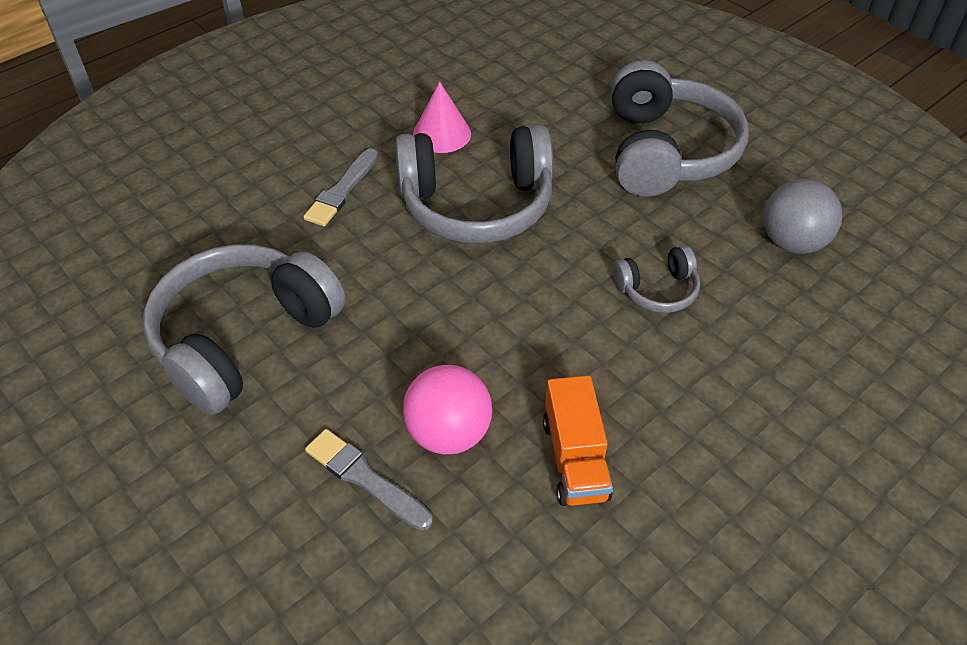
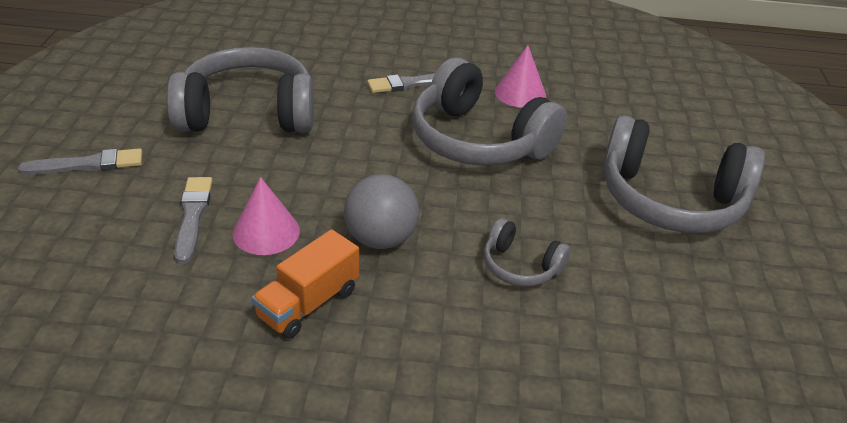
camera: 45 degrees right, 10 degrees down
(174, 527) = (88, 164): none -> grey brush
(448, 433) = (266, 232): pink ball -> pink cone
(665, 152) = (670, 199): grey headphones -> grey headphones turned 60 degrees clockwise
(792, 242) = (683, 320): grey ball -> grey ball (381, 239)

